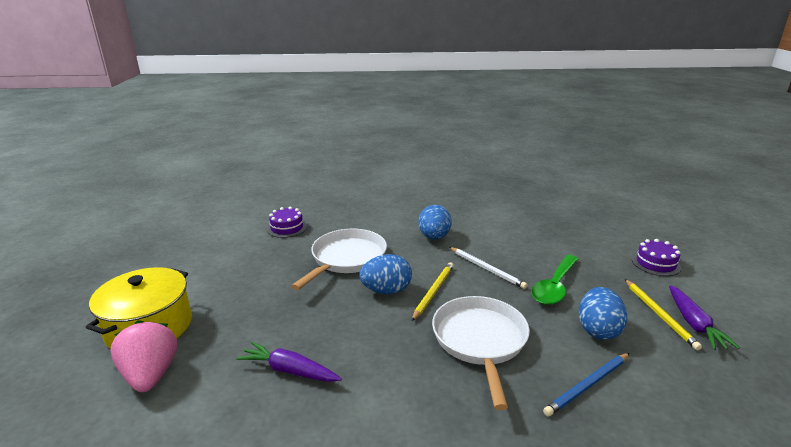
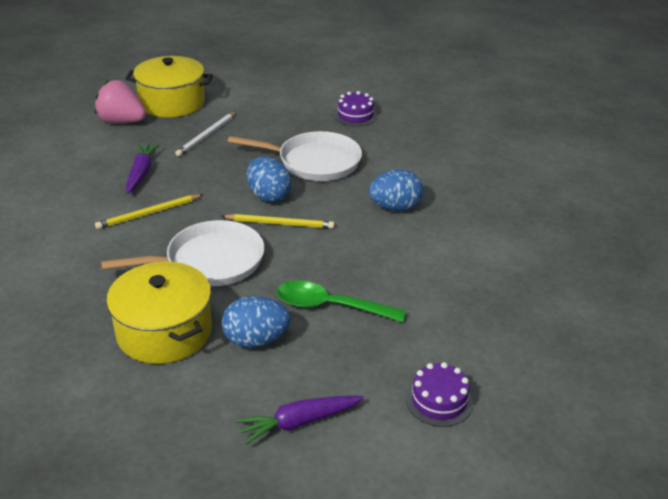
camera: 70 degrees right, 10 degrees up
(151, 375) = (122, 121): pink strawberry -> pink strawberry turned 120 degrees counterclockwise
(486, 269) = (343, 253): white pencil -> white pencil (206, 136)
(587, 385) = (164, 331): blue pencil -> yellow pot
(659, 315) = (307, 392): yellow pencil -> yellow pencil (148, 214)

